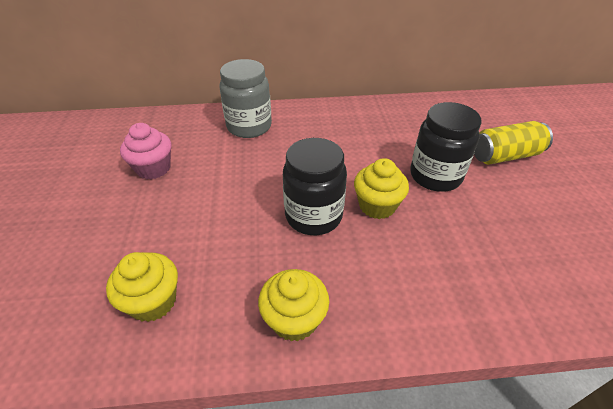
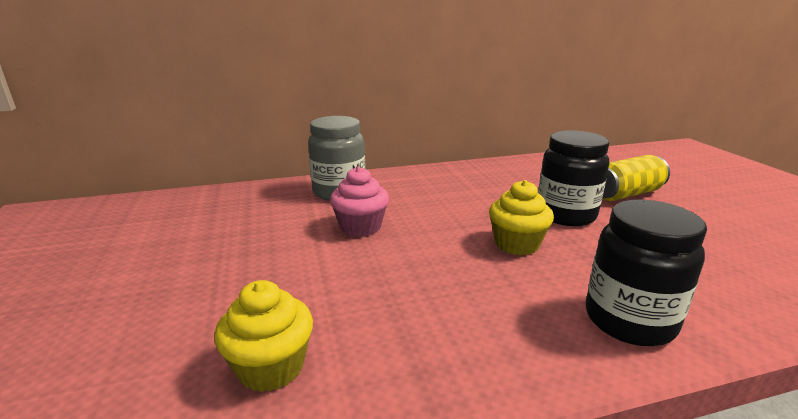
camera: 10 degrees left, 20 degrees down
(153, 168) = (233, 235): pink cupcake -> pink cupcake (360, 227)
(294, 319) = (472, 361): yellow cupcake -> none
(313, 216) = (448, 260): black jar -> black jar (629, 320)

